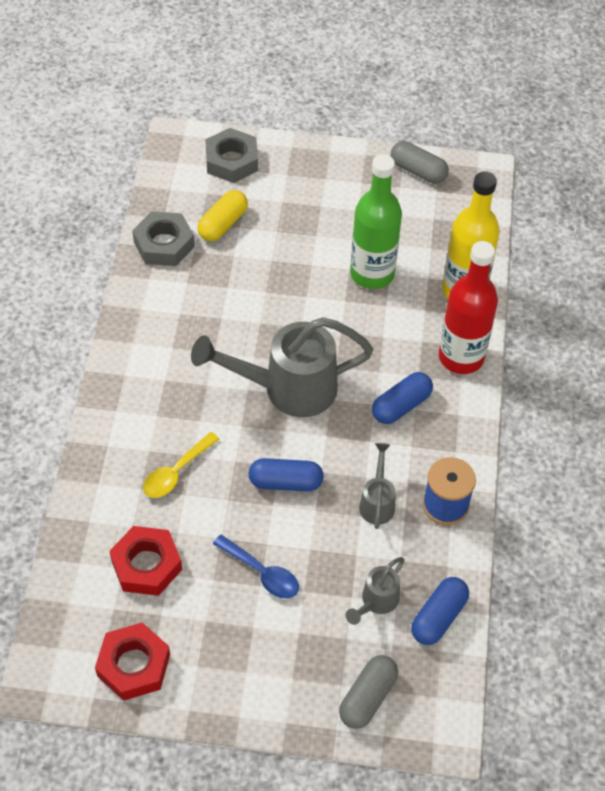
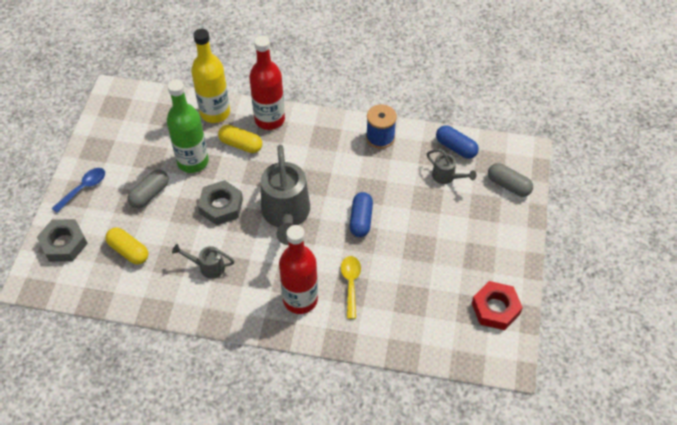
camera: 85 degrees left, 0 degrees up
(146, 565) = (423, 301): red nut -> none
(151, 413) = (300, 299): none -> red bottle
(164, 244) = (141, 291): grey nut -> grey nut (221, 206)
(176, 472) = (350, 283): yellow spoon -> yellow spoon turned 135 degrees counterclockwise
(262, 573) = (428, 235): blue spoon -> blue spoon (83, 188)
(377, 502) = (377, 171): grey watering can -> grey watering can (207, 267)
(401, 405) = (305, 154): blue capsule -> none
(408, 326) = (241, 144): none -> yellow capsule
(418, 171) = (102, 128): grey capsule -> grey capsule (150, 194)

